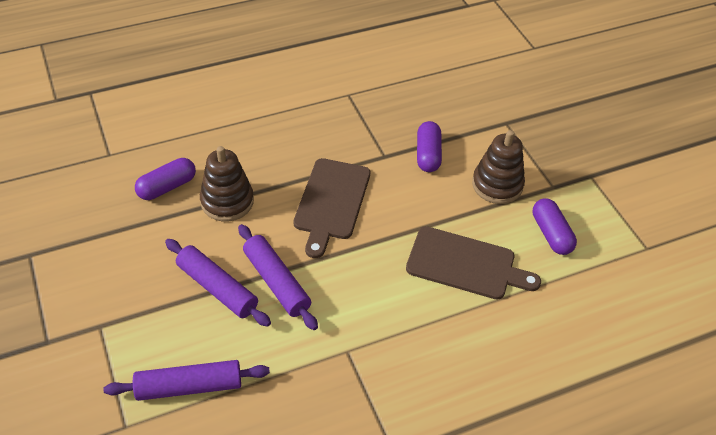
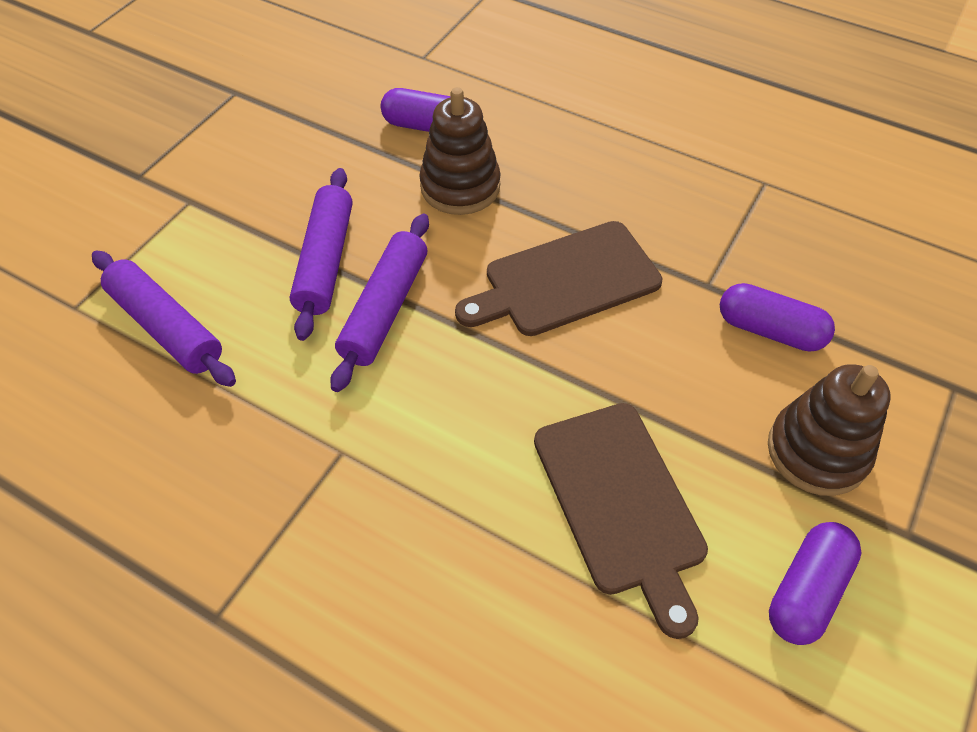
camera: 55 degrees right, 5 degrees up
(428, 154) = (769, 330): purple capsule -> purple capsule turned 60 degrees clockwise

